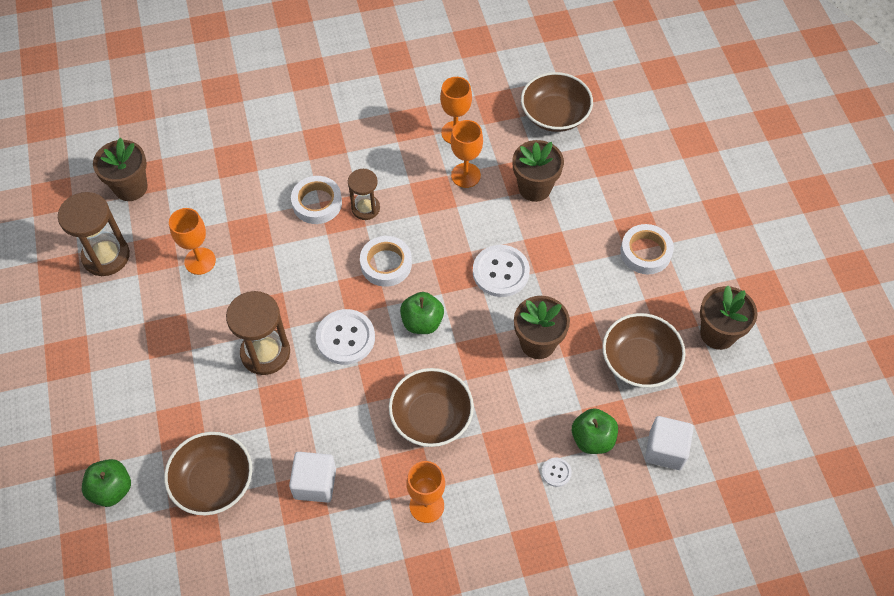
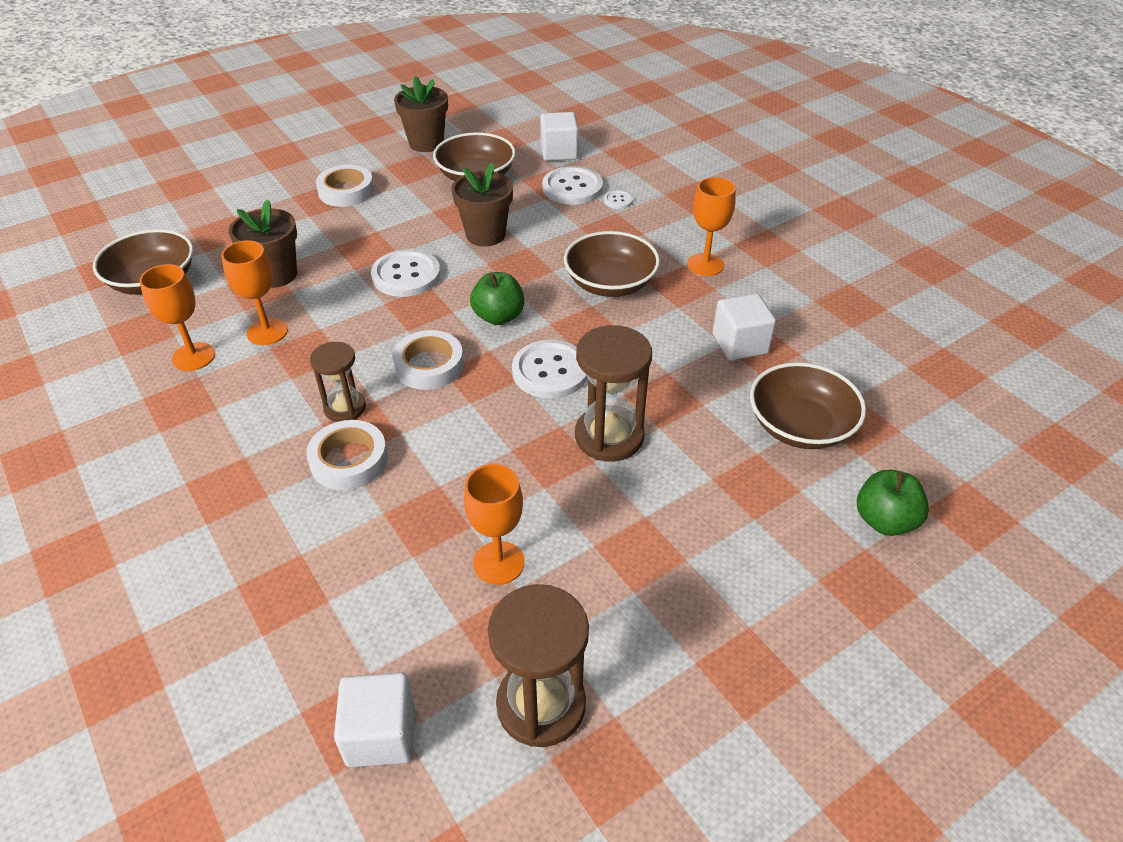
camera: 110 degrees left, 15 degrees down
(131, 187) = (381, 734): brown flower pot -> white cube
(592, 439) = (572, 188): green apple -> white button

